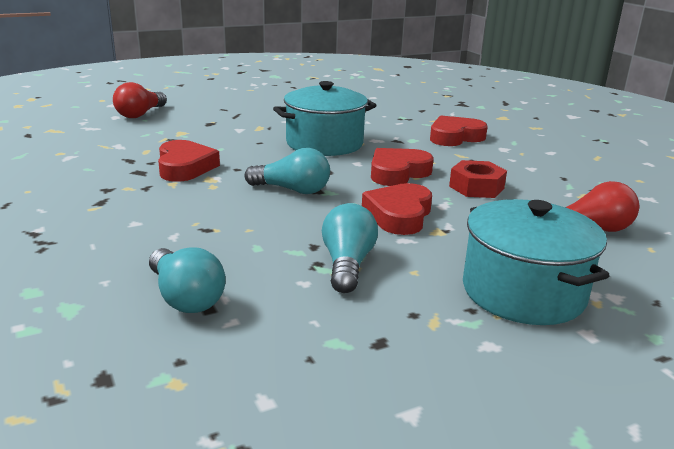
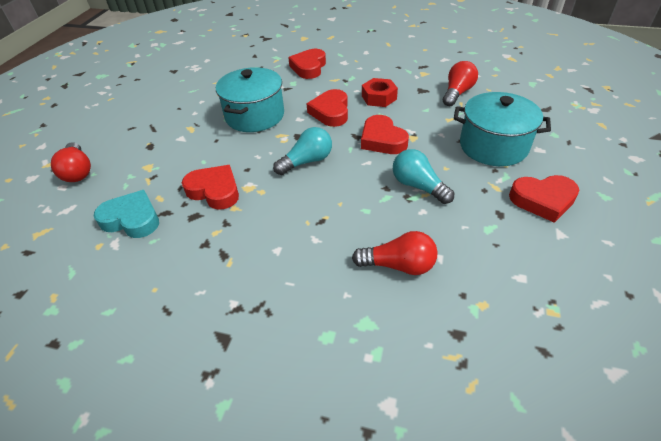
camera: 45 degrees left, 20 degrees up
(105, 151) = (132, 219): none -> turquoise heart
(185, 297) = (399, 265): turquoise light bulb -> red light bulb
(467, 372) = (543, 200): none -> red heart

